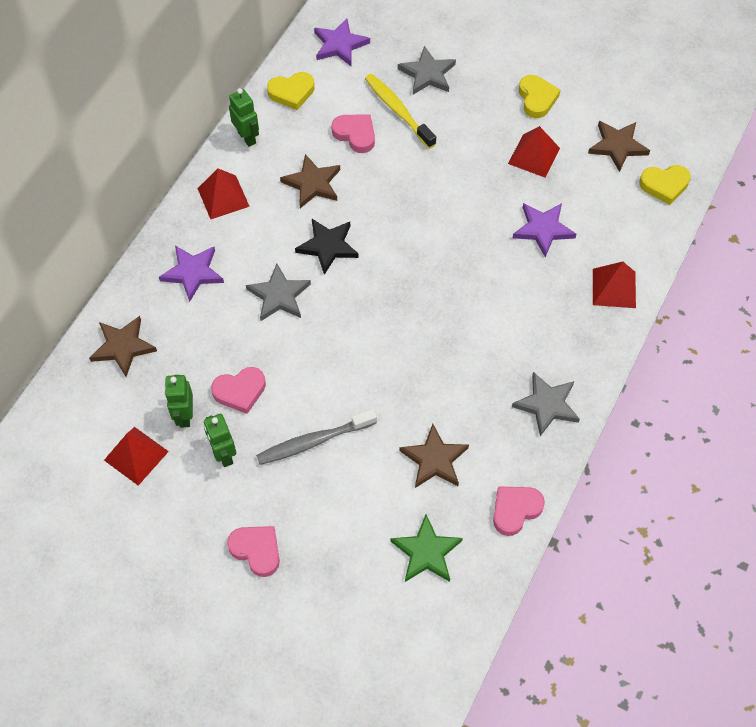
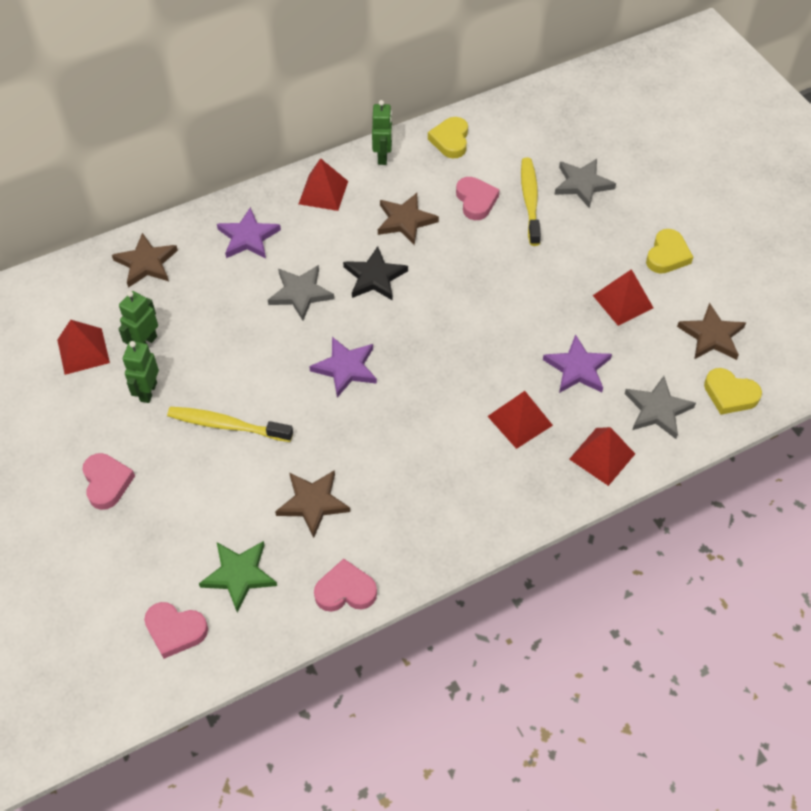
camera: 35 degrees right, 5 degrees down
(240, 391) = (204, 350): pink heart -> pink heart (175, 630)
(291, 92) = (450, 140): yellow heart -> yellow heart turned 75 degrees clockwise
(313, 441) = (227, 425): grey toothbrush -> yellow toothbrush
(340, 45) = (524, 123): purple star -> purple star (346, 368)
(534, 297) = (520, 420): none -> red pyramid
(547, 405) = (451, 519): grey star -> grey star (657, 409)

